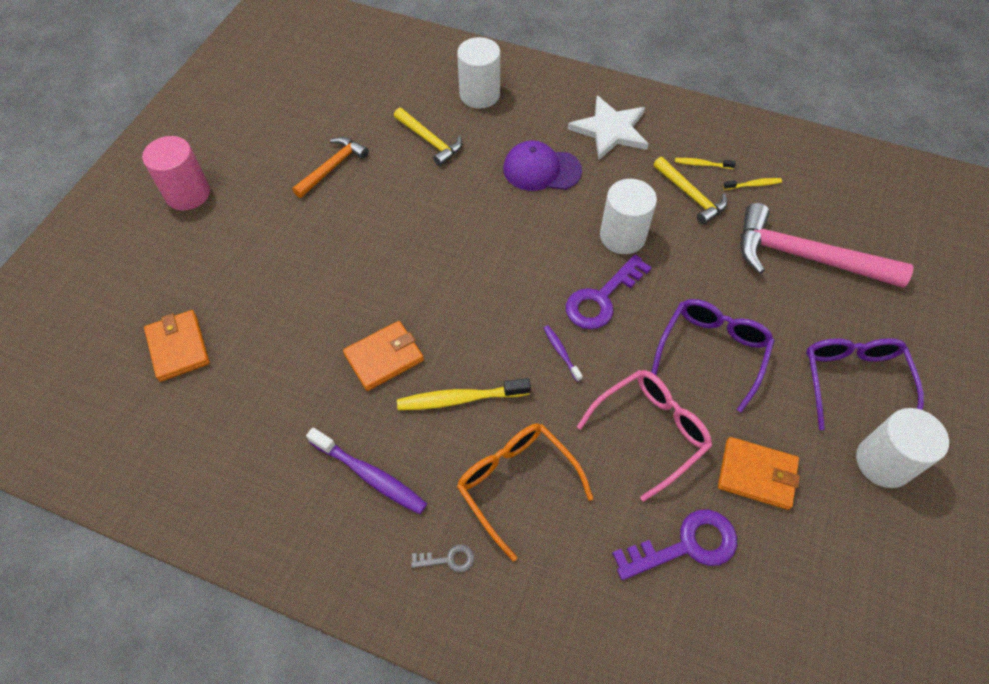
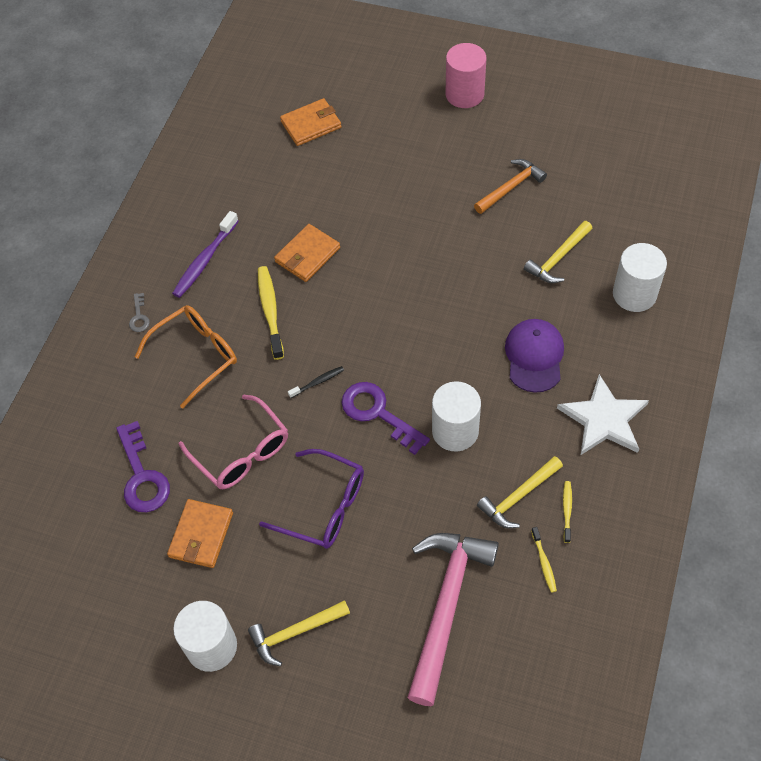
camera: 90 degrees right, 0 degrees up
(332, 167) = (510, 187): orange hammer -> orange hammer turned 75 degrees counterclockwise
(384, 357) = (307, 255): orange wallet -> orange wallet turned 75 degrees clockwise
(561, 352) = (318, 382): purple toothbrush -> black toothbrush
(853, 381) = (295, 632): purple glasses -> yellow hammer

